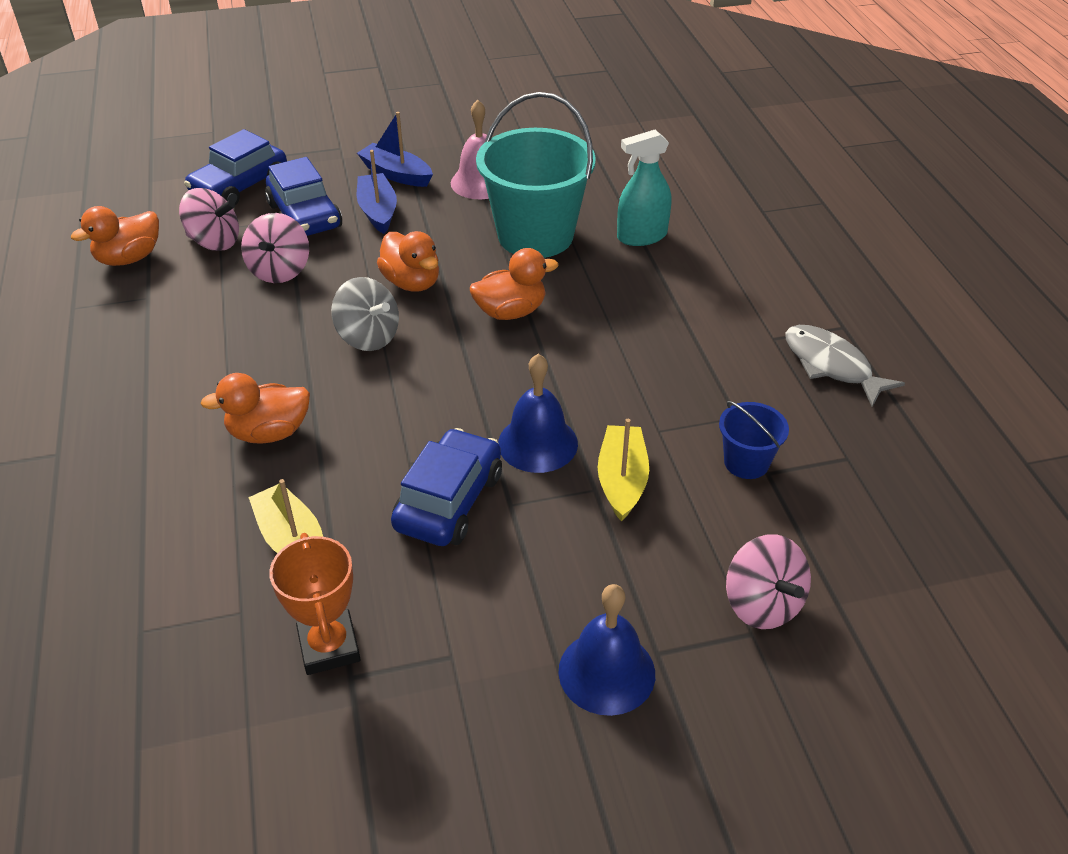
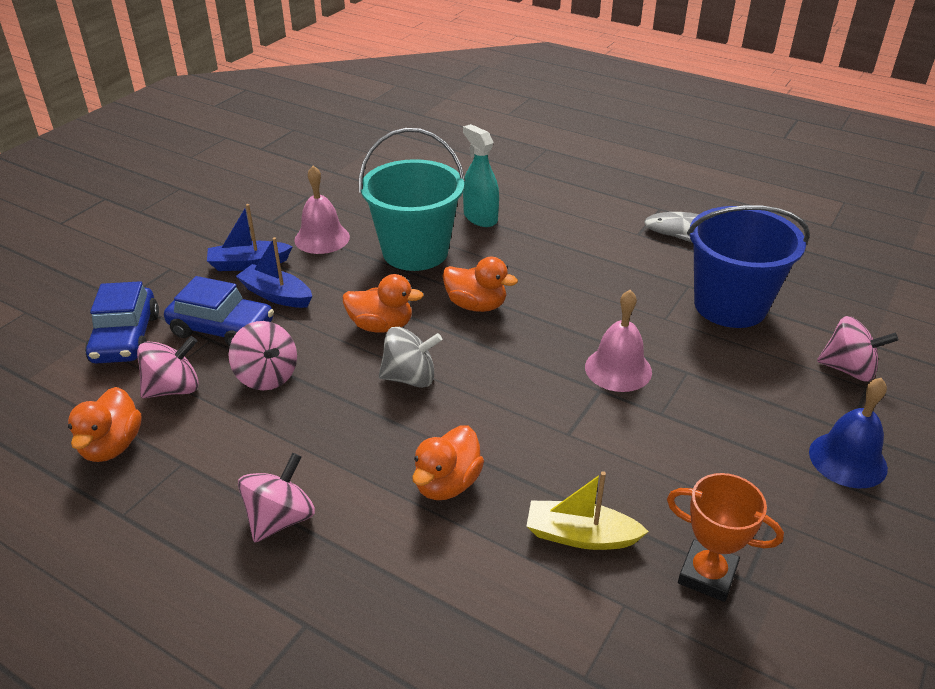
camera: 45 degrees left, 5 degrees down
(142, 376) = (280, 519): none -> pink spinning top
(449, 501) = (627, 437): blue car -> none
(510, 312) = (476, 305): orange duck -> orange duck turned 90 degrees clockwise
(537, 443) = (618, 369): blue bell -> pink bell
(622, 480) = (692, 357): yellow boat -> none
(642, 236) = (480, 217): turquoise spray bottle -> turquoise spray bottle turned 120 degrees clockwise
(746, 462) = (730, 305): blue bucket -> blue bucket, size x2.13

